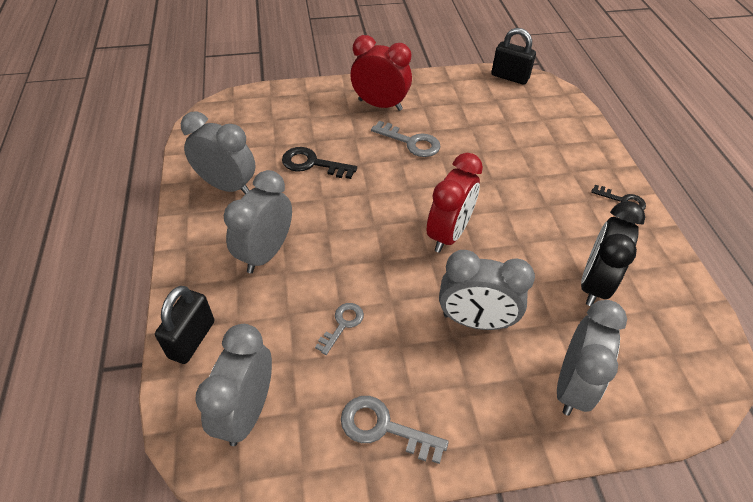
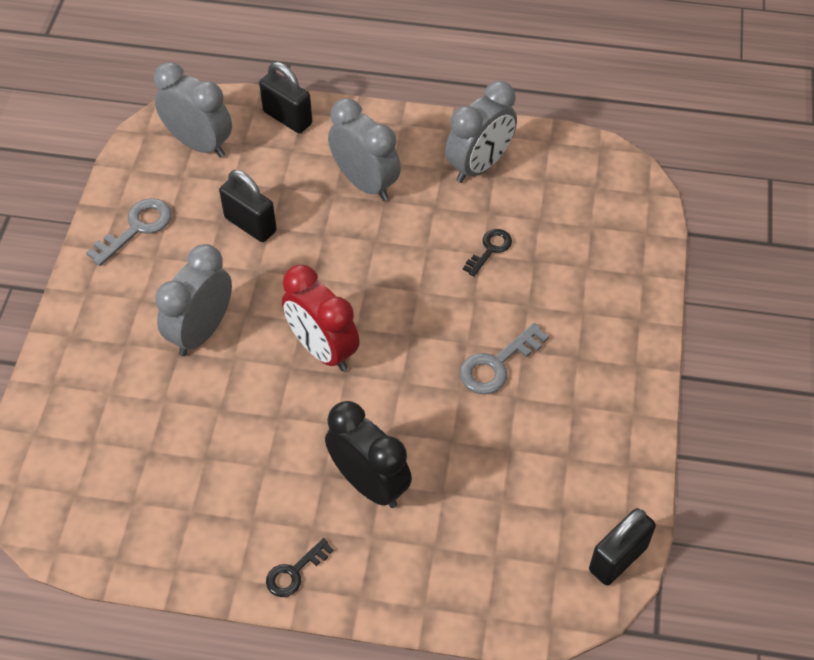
camera: 110 degrees right, 5 degrees up
(312, 164) = (490, 249): black key -> black key, size x0.67
(342, 324) = (250, 224): grey key -> black padlock
(380, 105) = (590, 352): red clock -> none
(572, 385) = (95, 383): grey clock -> none
(594, 284) = (190, 464): black clock -> black clock (369, 484)

